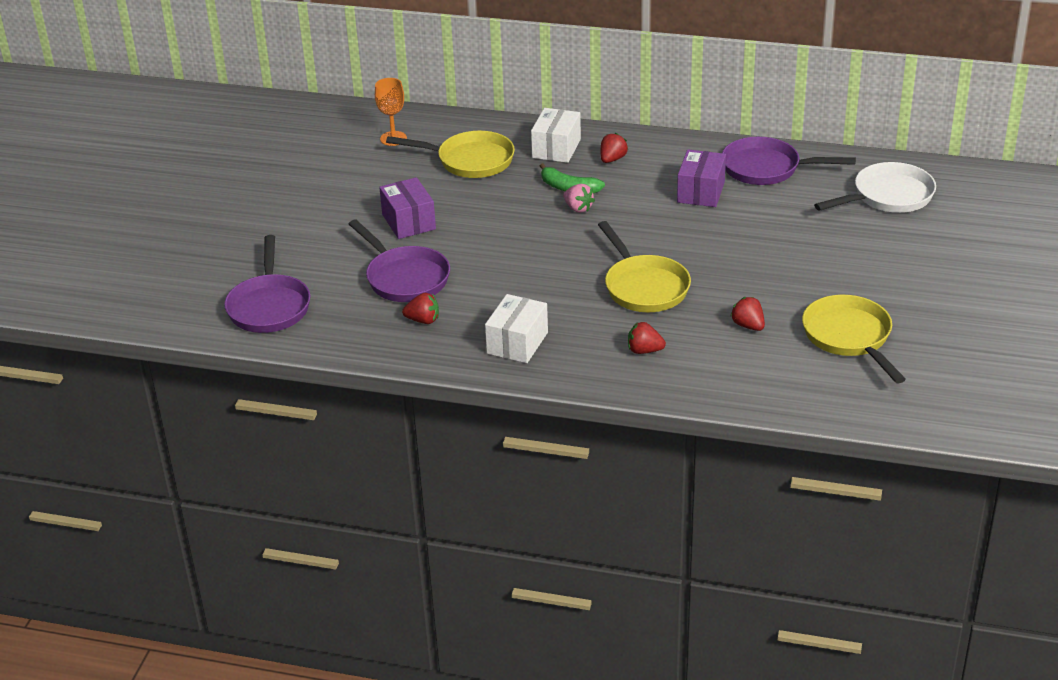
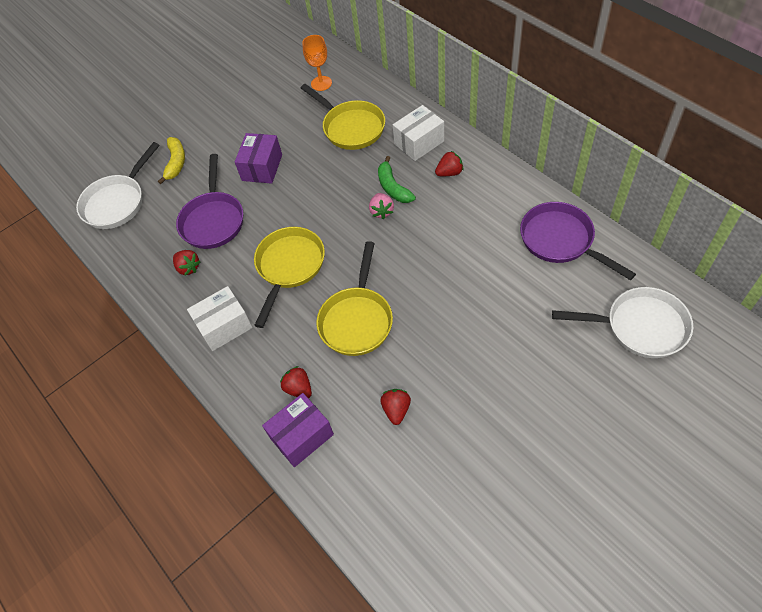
camera: 40 degrees right, 20 degrees up
(269, 306) = (117, 202): purple pan -> white pan
(300, 253) = (176, 163): none -> yellow banana
(701, 192) = (486, 240): purple box -> purple box (302, 436)
(849, 337) = (465, 475): yellow pan -> yellow pan (289, 267)

